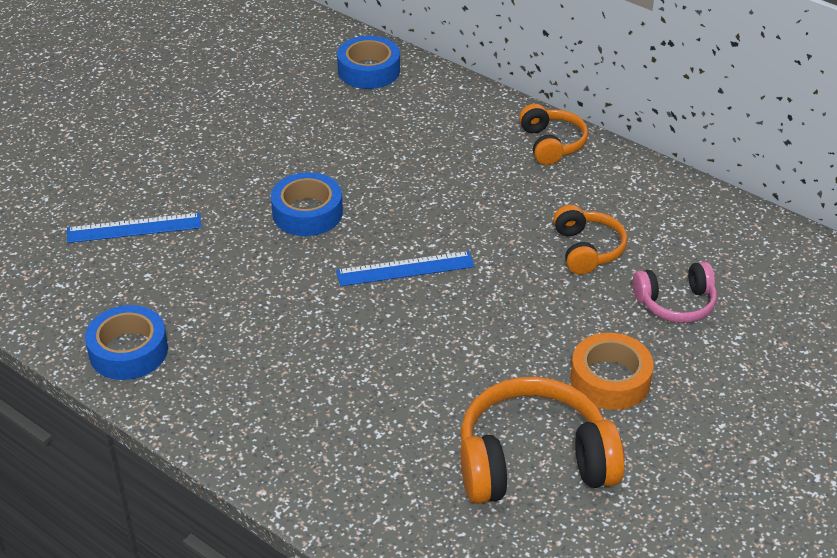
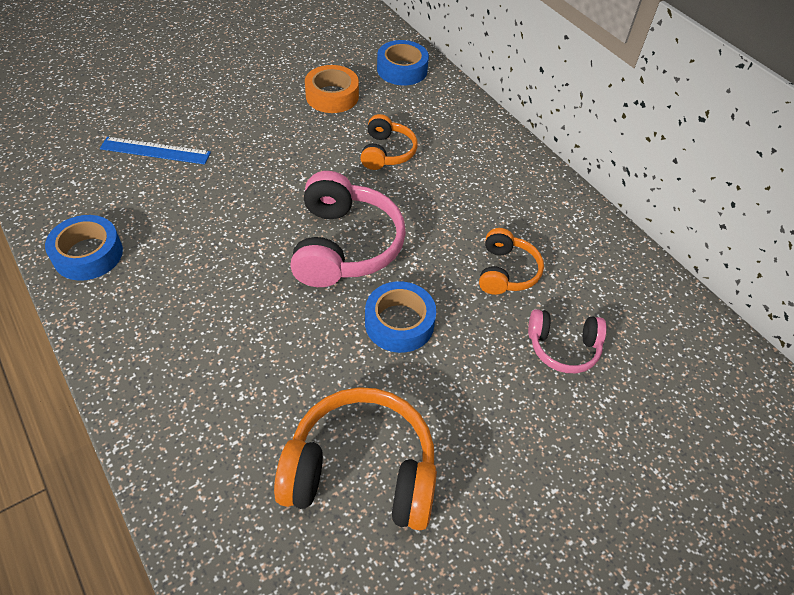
camera: 15 degrees right, 10 degrees up
(307, 213) = (292, 174): blue tape -> blue tape (399, 323)
(405, 269) = (344, 245): blue ruler -> pink headphones
(551, 144) = (519, 167): orange headphones -> orange headphones (386, 152)
(610, 380) = (469, 407): orange tape -> orange tape (332, 96)

